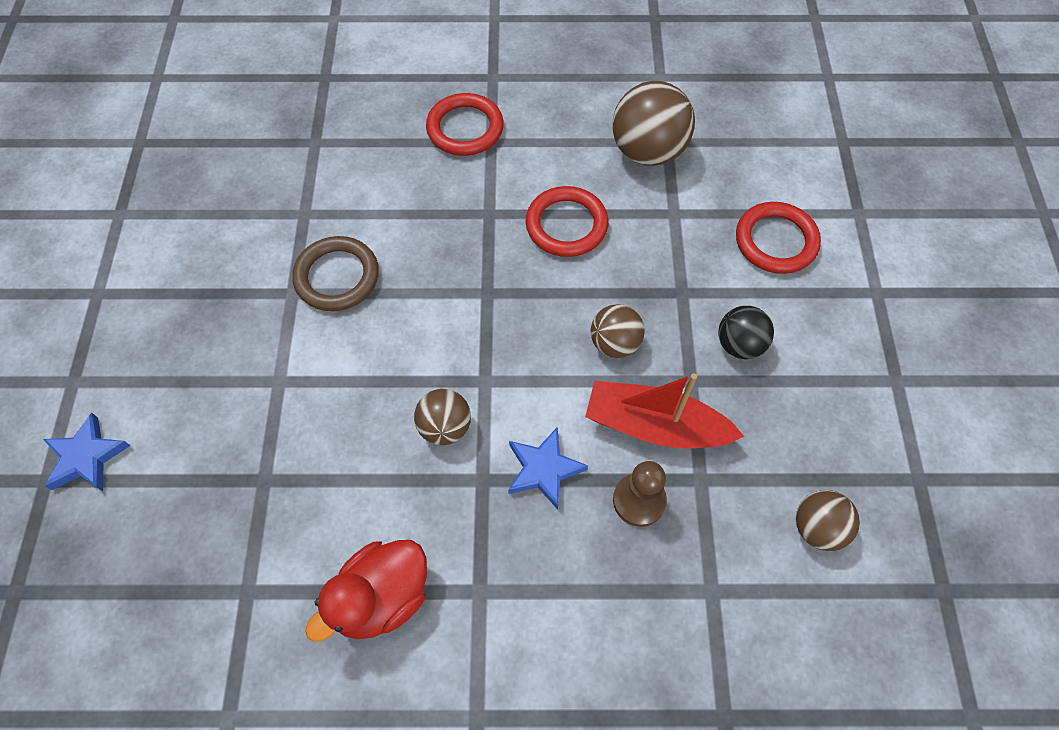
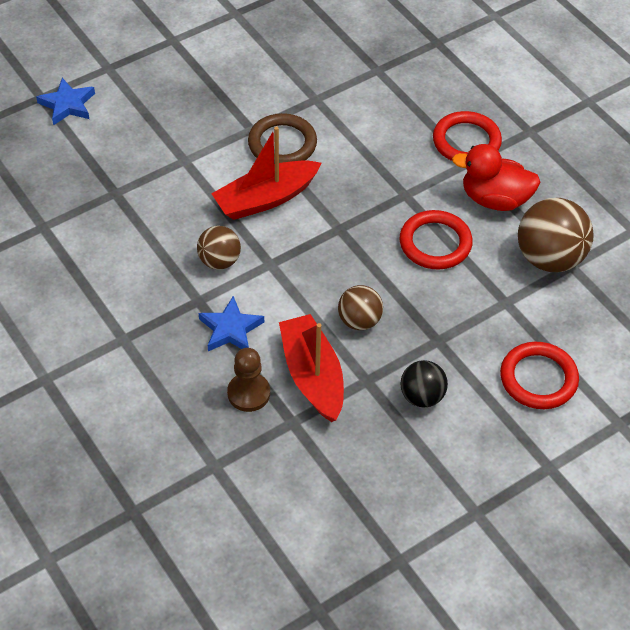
camera: 55 degrees right, 10 degrees down
(381, 598) = (84, 292): red duck -> red duck (495, 199)
(397, 334) = (266, 199): none -> red boat
(817, 528) = (308, 509): brown ball -> none

